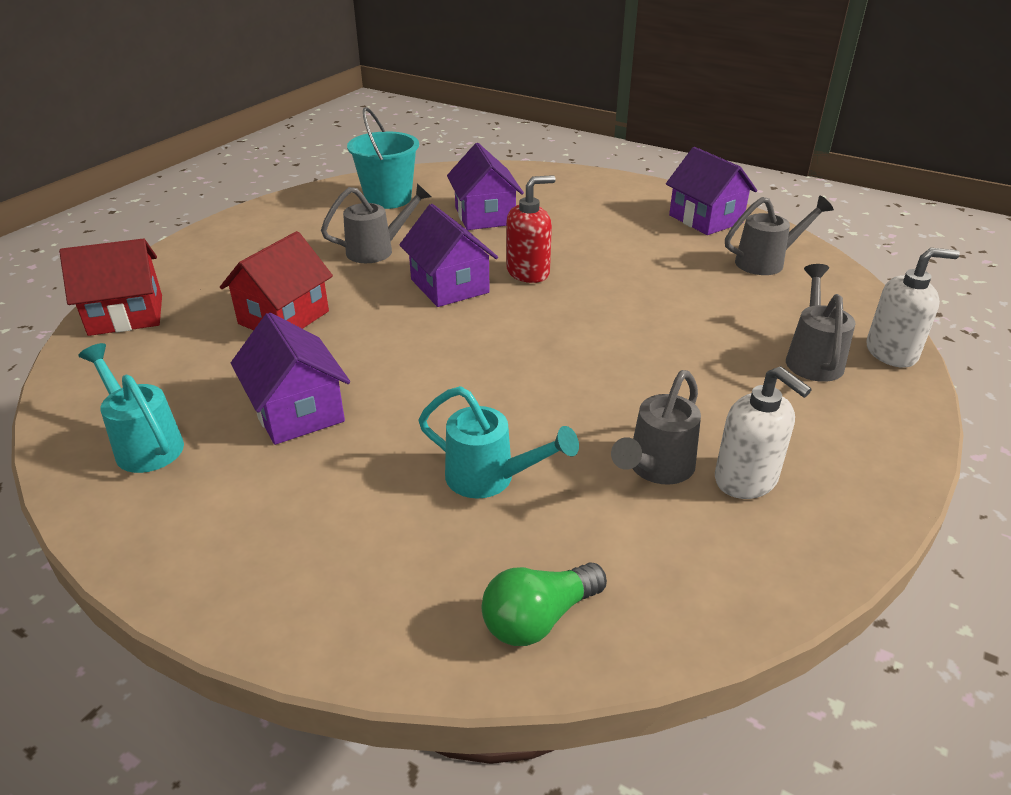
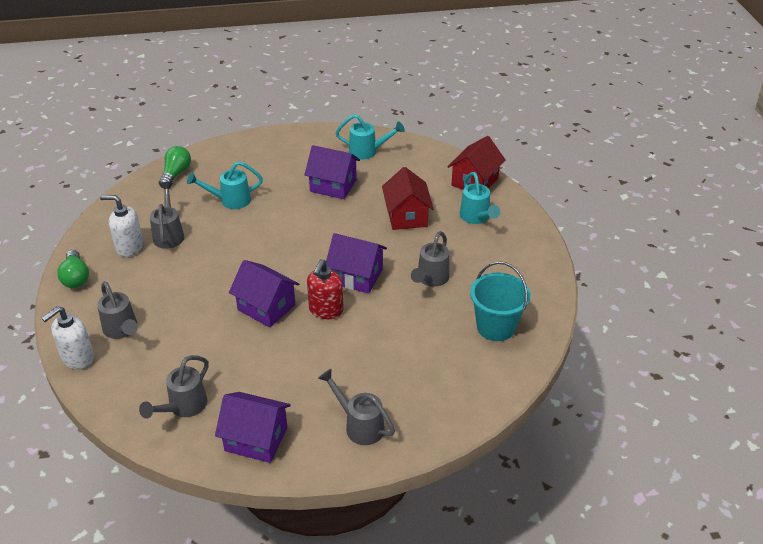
camera: 140 degrees right, 5 degrees up
(217, 277) = (476, 218): none -> turquoise watering can
(485, 216) = (412, 347): purple house -> purple house (266, 307)
(601, 195) = (359, 425): none -> grey watering can
(873, 470) = (76, 277): none -> green light bulb

